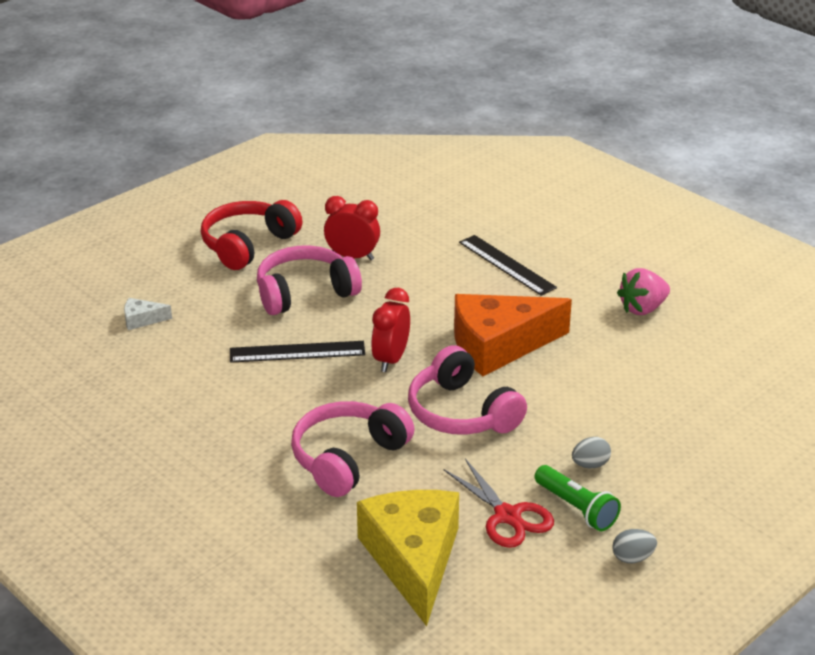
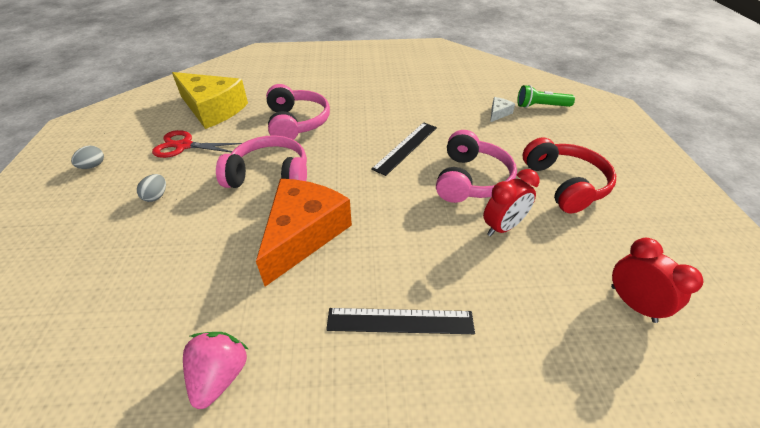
camera: 130 degrees right, 10 degrees up
(391, 359) = (353, 177): red clock -> red clock (632, 304)
(576, 508) = (146, 169): green flashlight -> green flashlight (541, 106)

